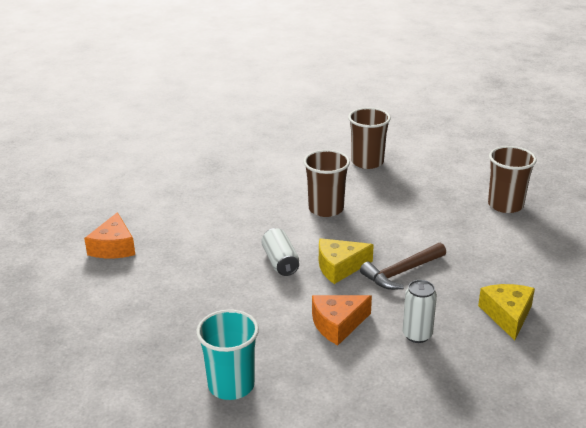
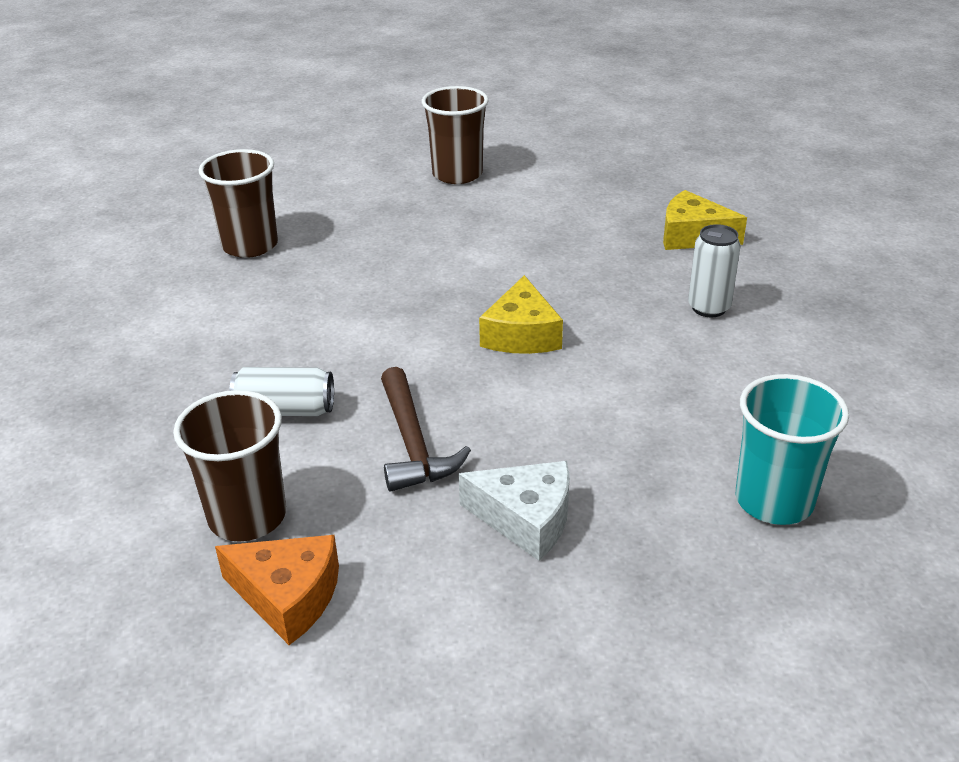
camera: 70 degrees left, 5 degrees up
(183, 300) = (526, 519): none -> white cheese
(280, 262) = (474, 388): white can -> white can (285, 410)
(326, 209) = (353, 312): brown cup -> brown cup (247, 516)
(337, 324) = (661, 367): orange cheese -> none
(401, 272) = (564, 286): brown hammer -> brown hammer (413, 443)

